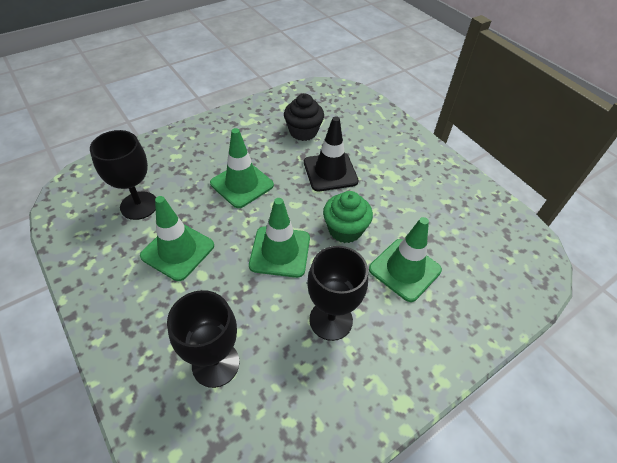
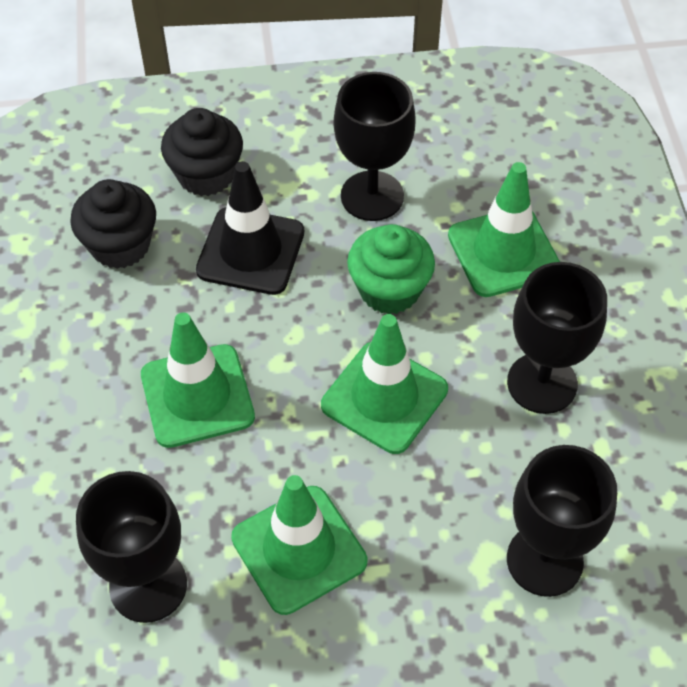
camera: 60 degrees left, 5 degrees up
(360, 142) = (206, 175): none -> black cupcake
(396, 202) = (372, 196): none -> black goblet

